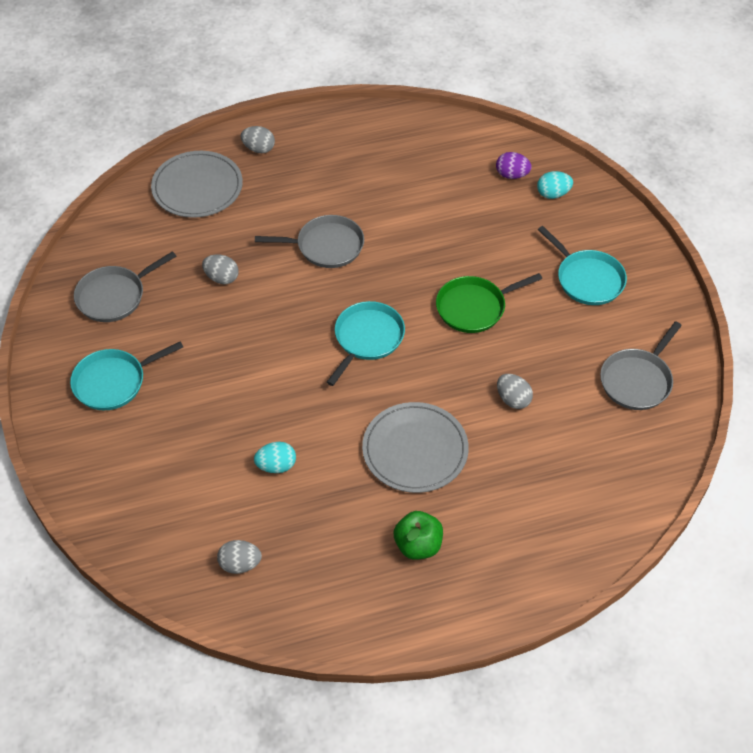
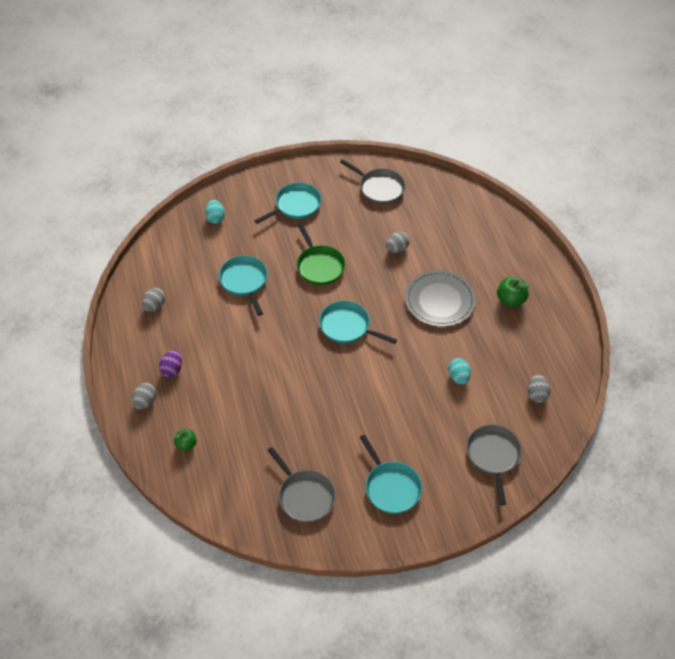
camera: 90 degrees left, 0 degrees up
(197, 187) = (186, 444): grey plate -> green apple
(221, 278) = (287, 420): grey egg -> grey egg (154, 306)
(326, 246) = (258, 352): grey pan -> grey pan (493, 455)
(443, 228) = (244, 281): none -> turquoise pan
(512, 175) = (194, 240): purple egg -> purple egg (172, 369)

